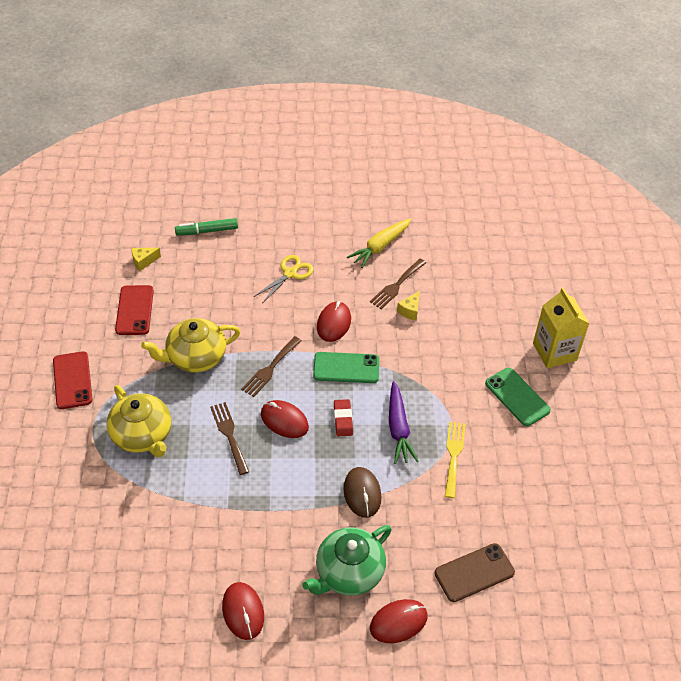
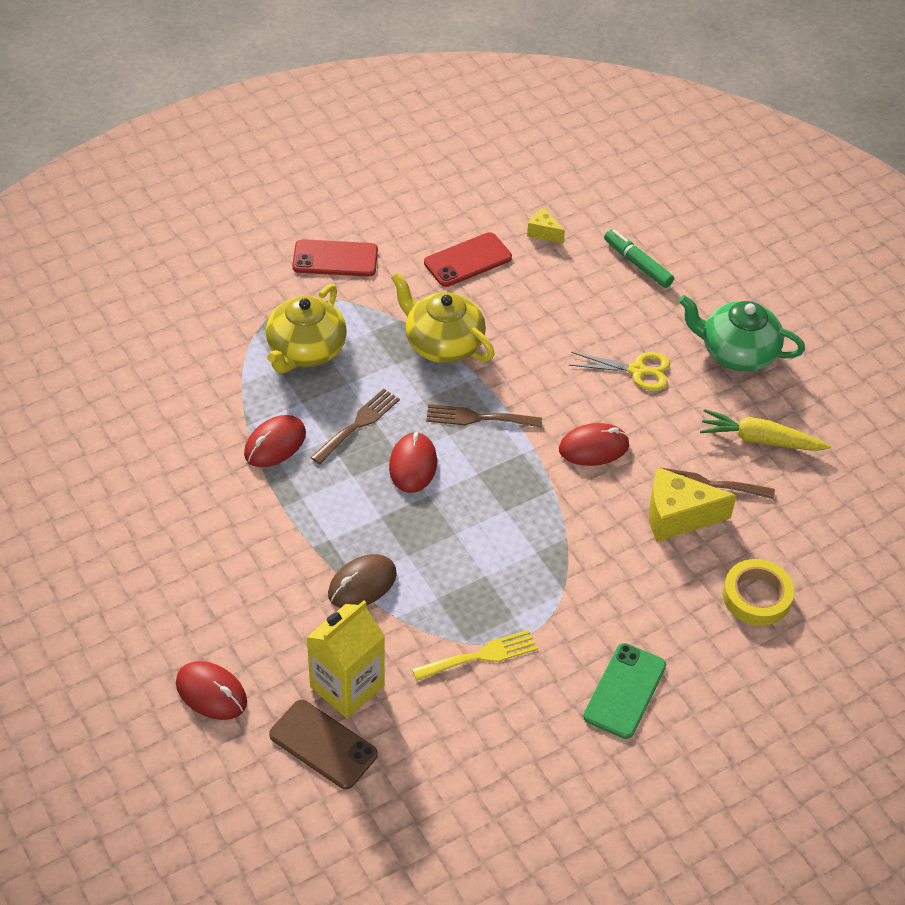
camera: 60 degrees right, 0 degrees up
(72, 380) = (335, 259): red phone -> red phone turned 45 degrees clockwise
(243, 612) = (142, 541): red mouse -> red mouse (275, 444)
(343, 419) = (454, 520): red eraser -> none
(346, 368) = (534, 490): green phone -> none
(348, 572) = (247, 616): green teapot -> green teapot (737, 352)
(398, 428) = (481, 581): purple carrot -> none
(410, 311) = (677, 516): yellow cheese -> yellow cheese, size x1.93
(487, 305) = (756, 596): none -> yellow tape
(554, 352) = (736, 707): yellow carton -> yellow carton (347, 686)

